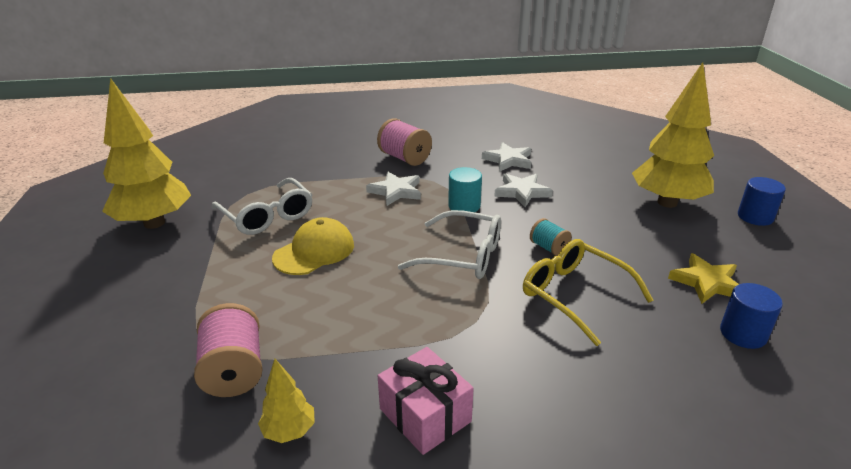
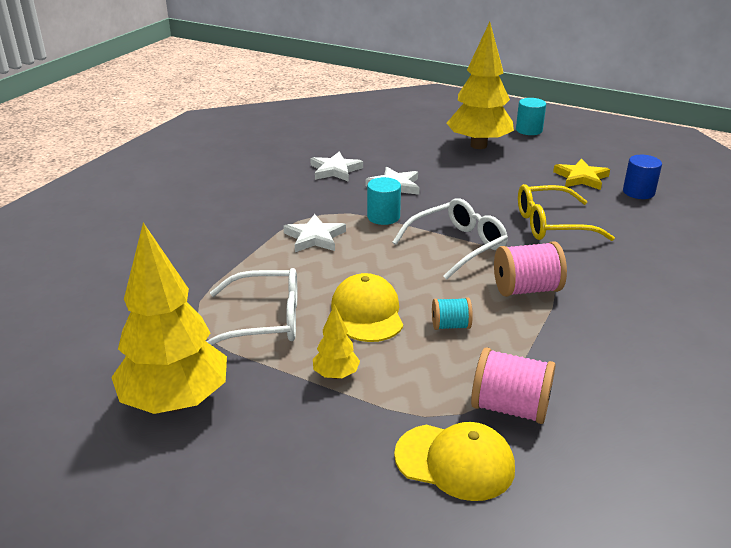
camera: 55 degrees left, 0 degrees up
(144, 364) = (455, 462): none -> yellow cap
(289, 431) = (607, 398): yellow tree -> yellow tree (336, 375)
(404, 158) = (257, 211): pink spool -> pink spool (526, 289)
(425, 415) = (631, 331): pink gift -> none
(549, 248) = (485, 209): turquoise spool -> turquoise spool (450, 326)
(755, 217) = (529, 130): blue cylinder -> turquoise cylinder

